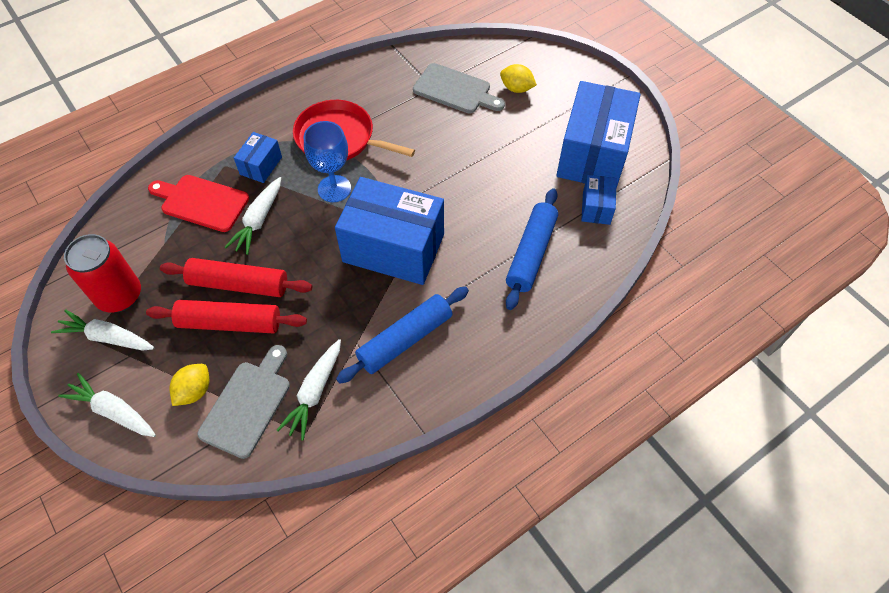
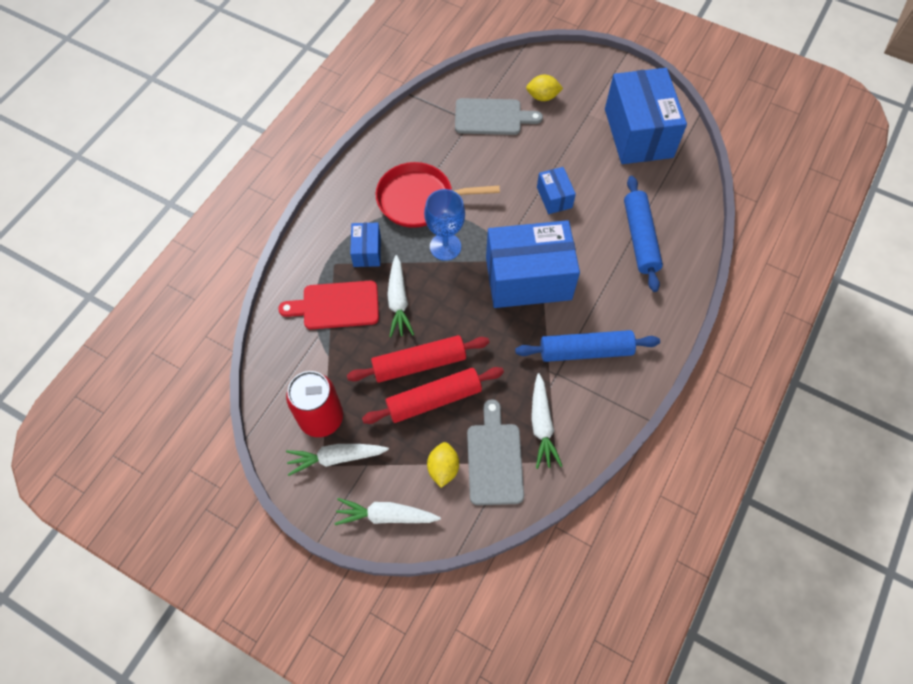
camera: 25 degrees left, 5 degrees up
(405, 339) = (585, 351): blue rolling pin -> blue rolling pin turned 60 degrees clockwise
(596, 207) = (667, 179): blue box -> blue box (554, 197)

